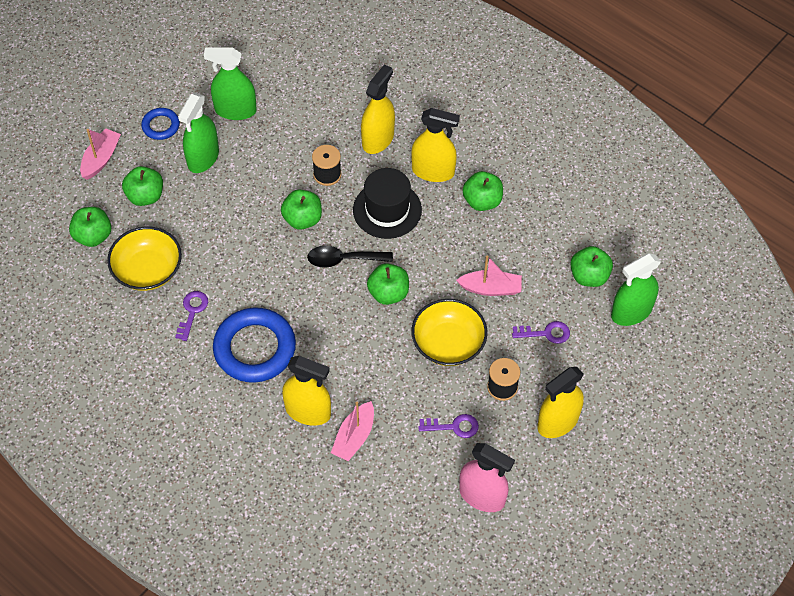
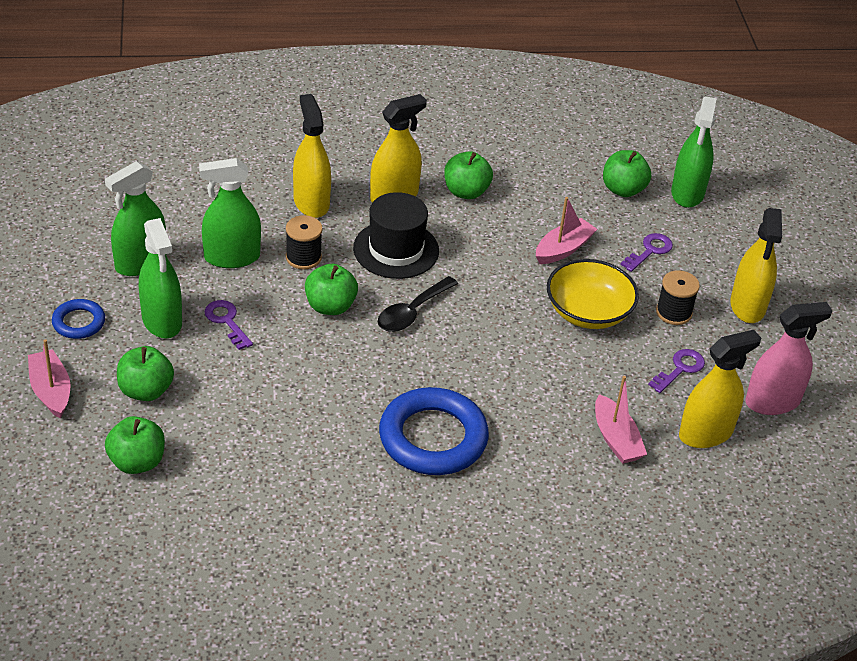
camera: 50 degrees left, 15 degrees down
(147, 270) = (237, 450): yellow bowl -> none
(192, 311) = (331, 452): purple key -> purple key (226, 321)
(288, 144) = (232, 257): none -> green spray bottle
(308, 411) = (550, 450): yellow spray bottle -> yellow spray bottle (705, 433)
(388, 293) = (487, 310): green apple -> none

